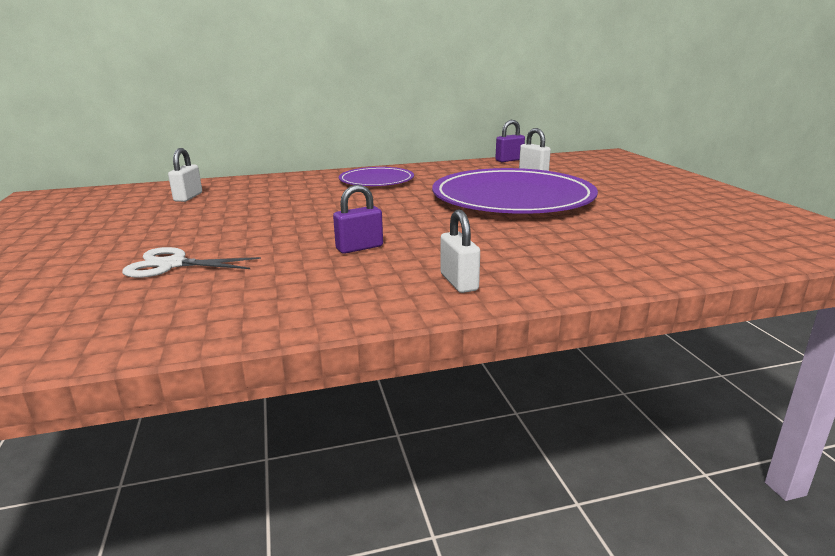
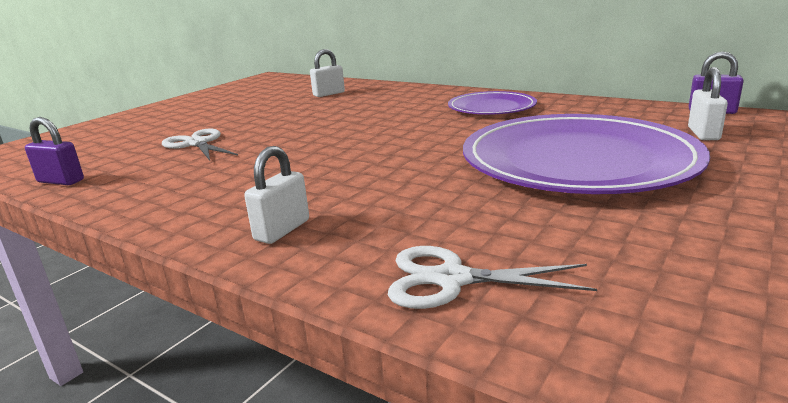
camera: 50 degrees right, 0 degrees up
(359, 248) = (309, 169): purple padlock -> purple padlock (61, 181)
(605, 264) = (451, 279): none -> white scissors

